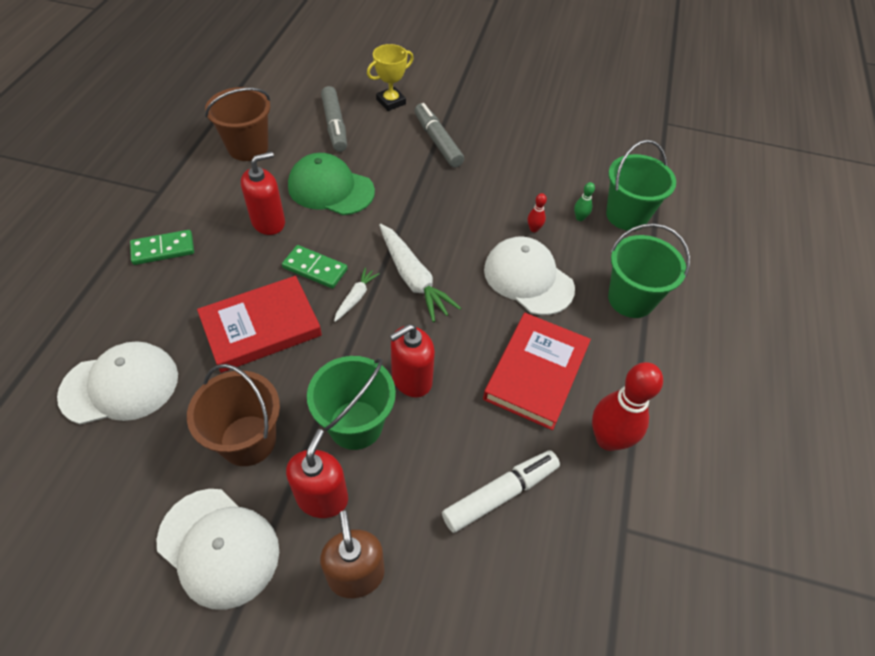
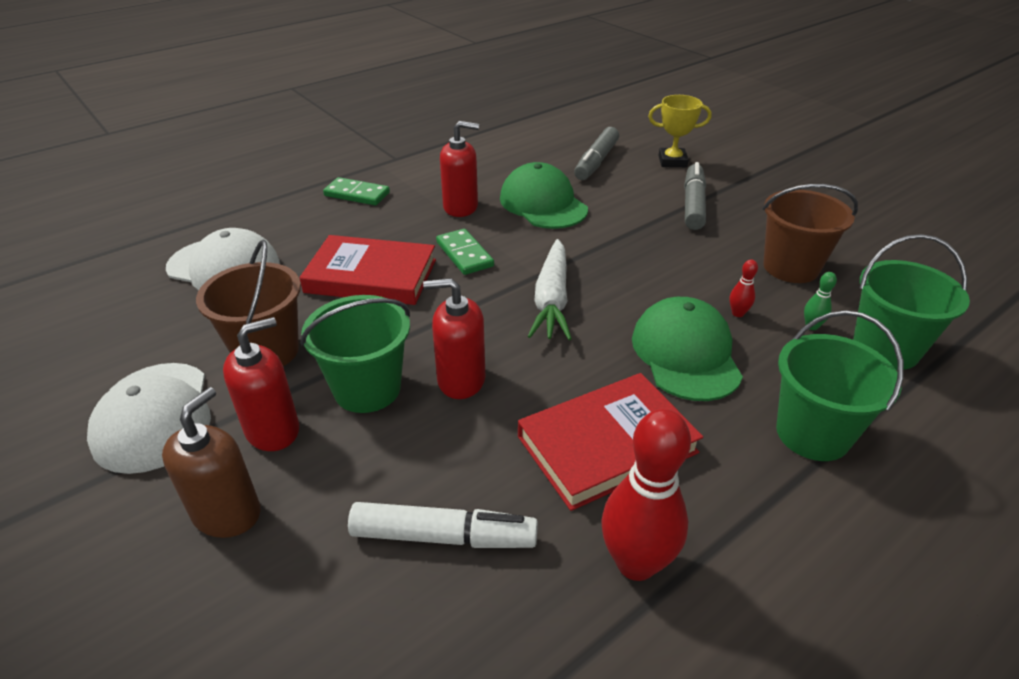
camera: 40 degrees right, 15 degrees down
(248, 147) = (500, 153): brown bucket -> brown bucket (790, 267)
(356, 298) = (478, 291): white carrot -> none
(528, 278) = (685, 353): white cap -> green cap

